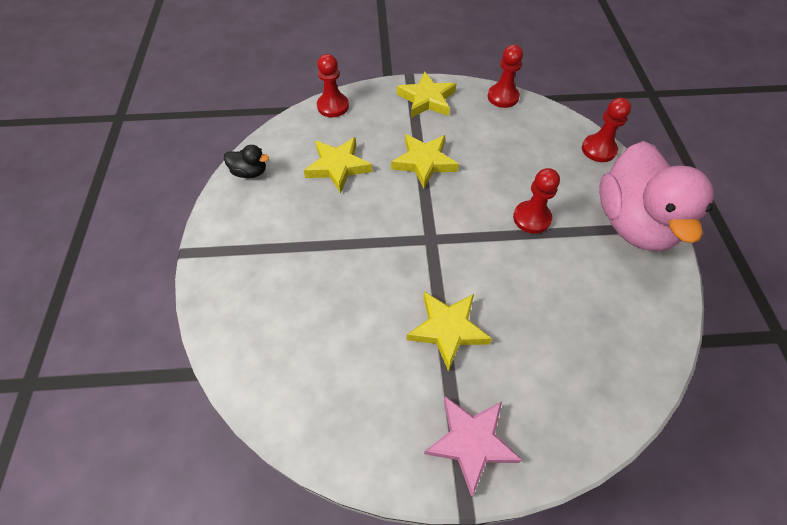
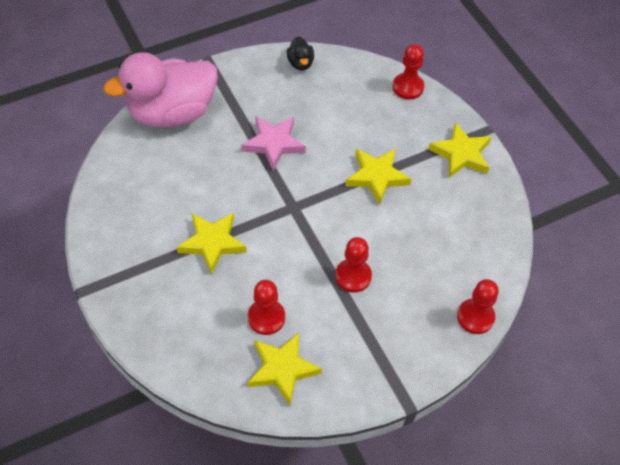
camera: 65 degrees right, 0 degrees up
(338, 167) = (337, 117): yellow star -> yellow star (282, 369)
(471, 442) = (129, 282): pink star -> pink star (274, 144)
(503, 97) = (504, 216): red pawn -> red pawn (266, 318)
(633, 223) = (389, 362): pink duck -> pink duck (172, 112)

